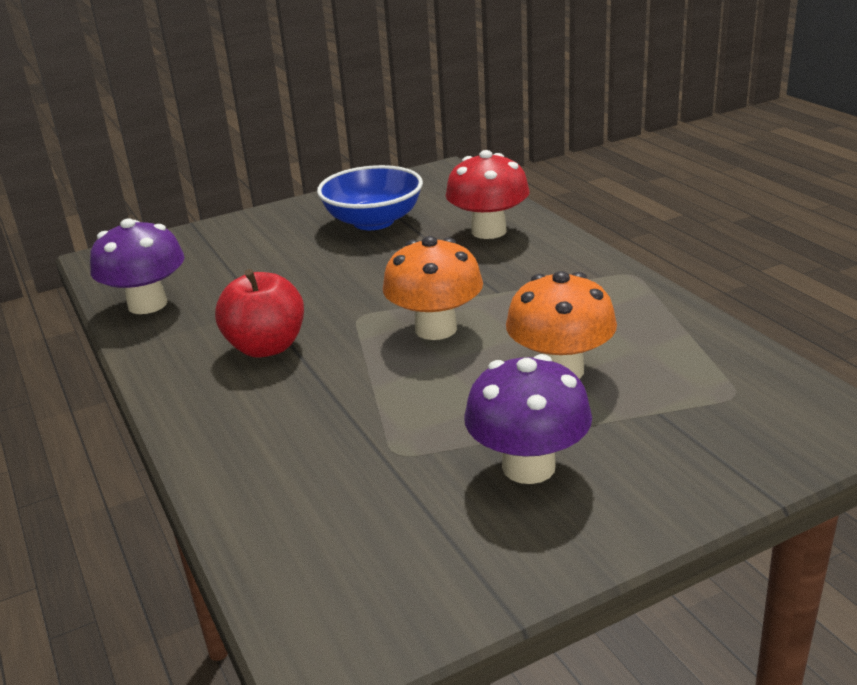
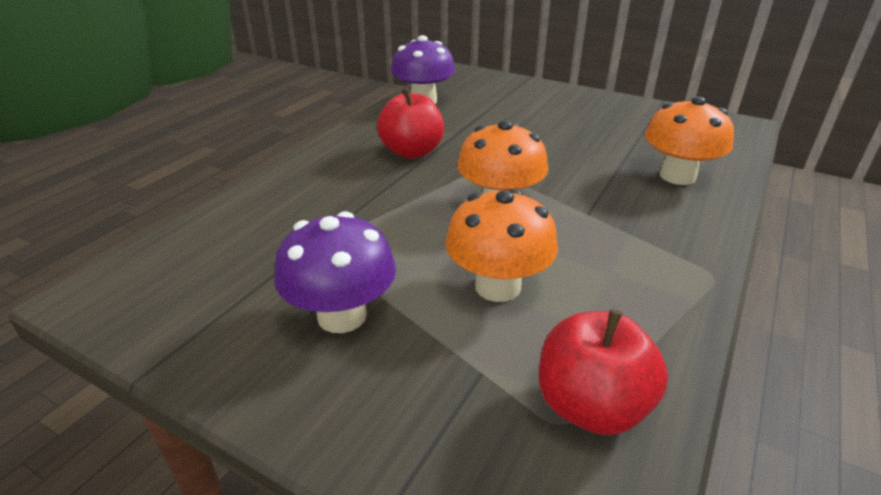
camera: 55 degrees right, 5 degrees up
(373, 221) = (619, 127): blue bowl -> none
(488, 231) = (677, 176): red mushroom -> orange mushroom
(727, 376) = (591, 406): none -> red apple

